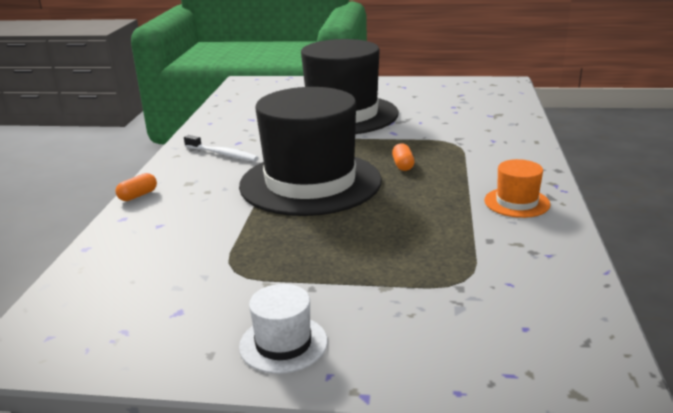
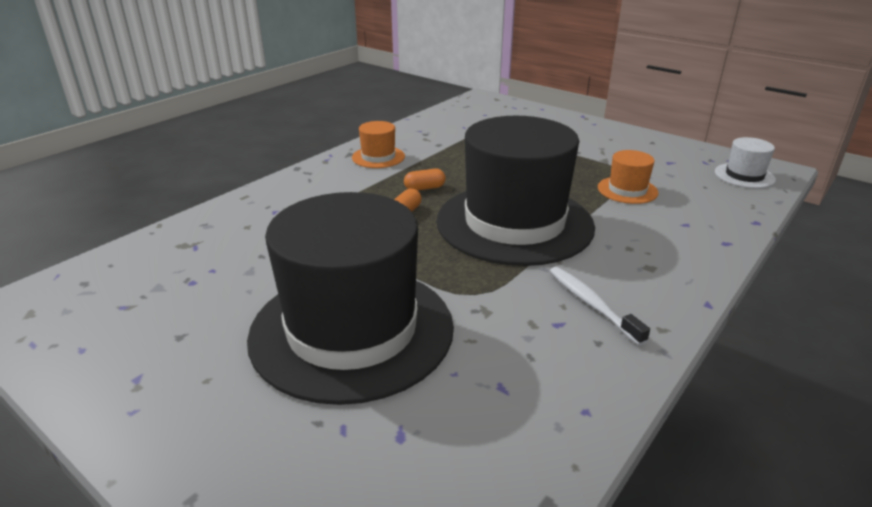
camera: 150 degrees left, 5 degrees up
(138, 195) = (714, 268): orange capsule -> orange capsule (424, 188)
(224, 246) = (627, 190): none -> orange hat
(283, 343) = (610, 136): white hat -> white hat (744, 176)

